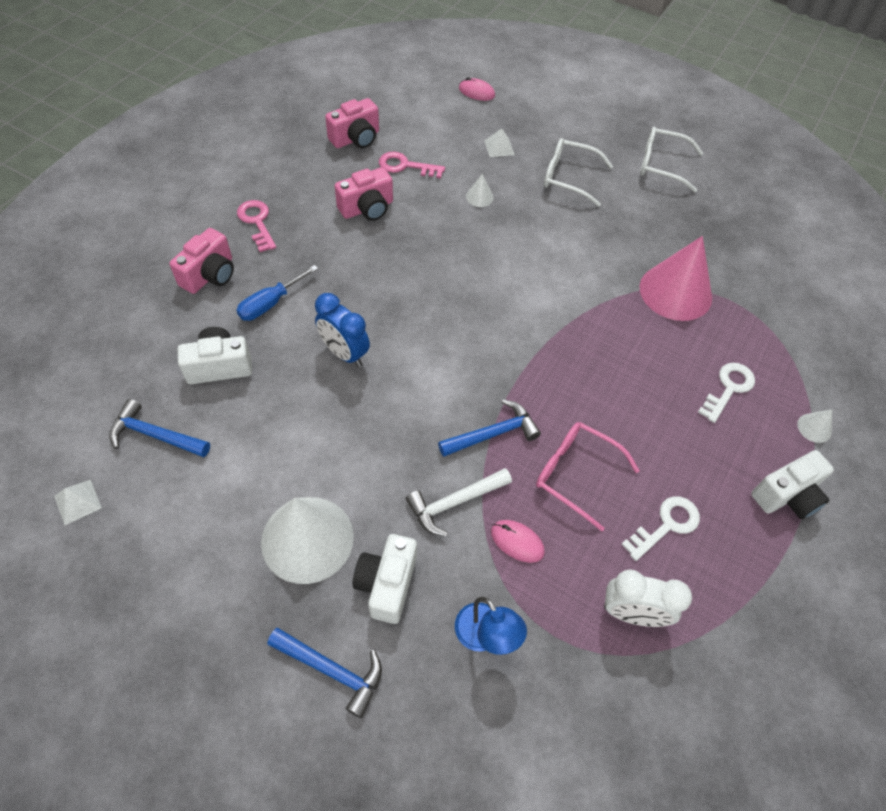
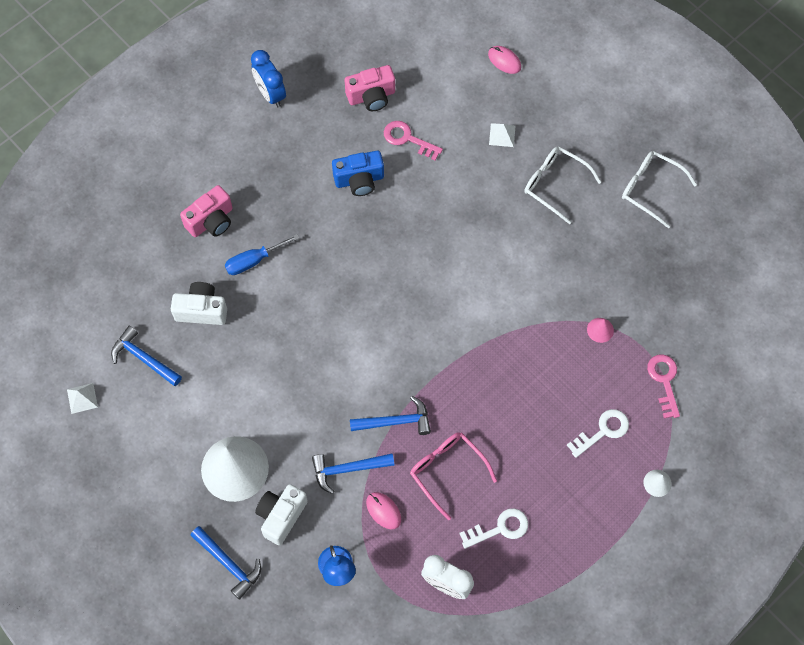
camera: 20 degrees right, 10 degrees up
(257, 222) = (261, 174): pink key -> pink key (664, 381)
(344, 353) = (301, 322): blue clock -> blue clock (271, 94)
(367, 208) = (359, 180): pink camera -> blue camera
(454, 503) = (347, 469): white hammer -> blue hammer
(479, 197) = (463, 189): white cone -> none
(675, 292) = (600, 330): pink cone -> pink cone, size x0.41
(787, 496) = (605, 531): white camera -> none

